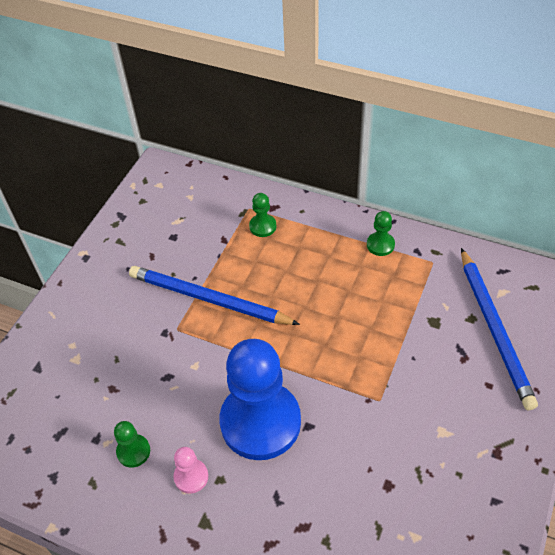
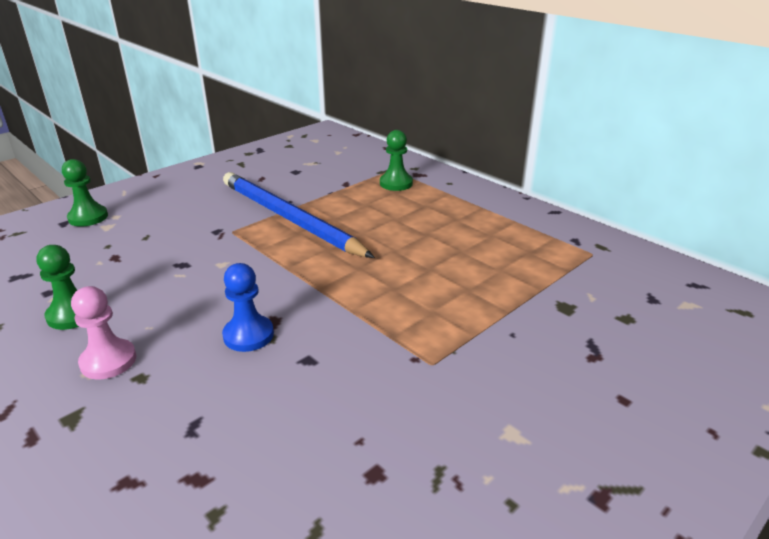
camera: 20 degrees right, 20 degrees down
(260, 422) = (248, 335): blue pawn -> blue pawn, size x0.41
(380, 245) = (528, 224): green pawn -> green pawn (88, 217)
(495, 329) = (660, 338): blue pencil -> none

